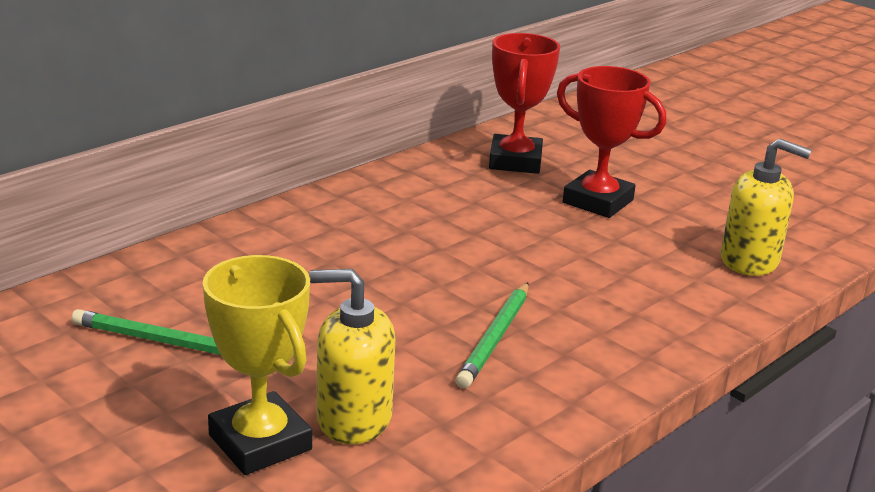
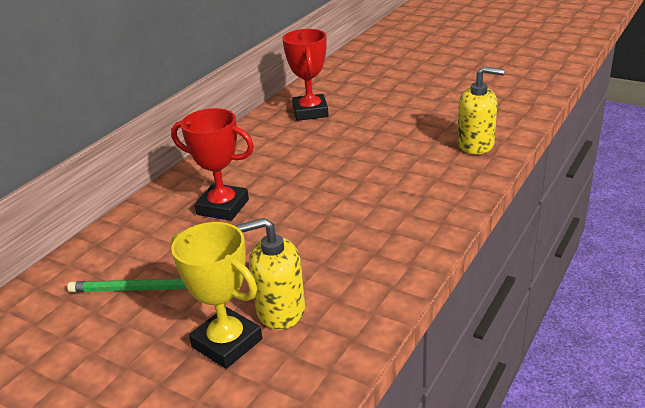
camera: 10 degrees left, 5 degrees up
(495, 338) = (346, 233): green pencil -> none
(598, 201) = (371, 127): red trophy -> red trophy (223, 207)

